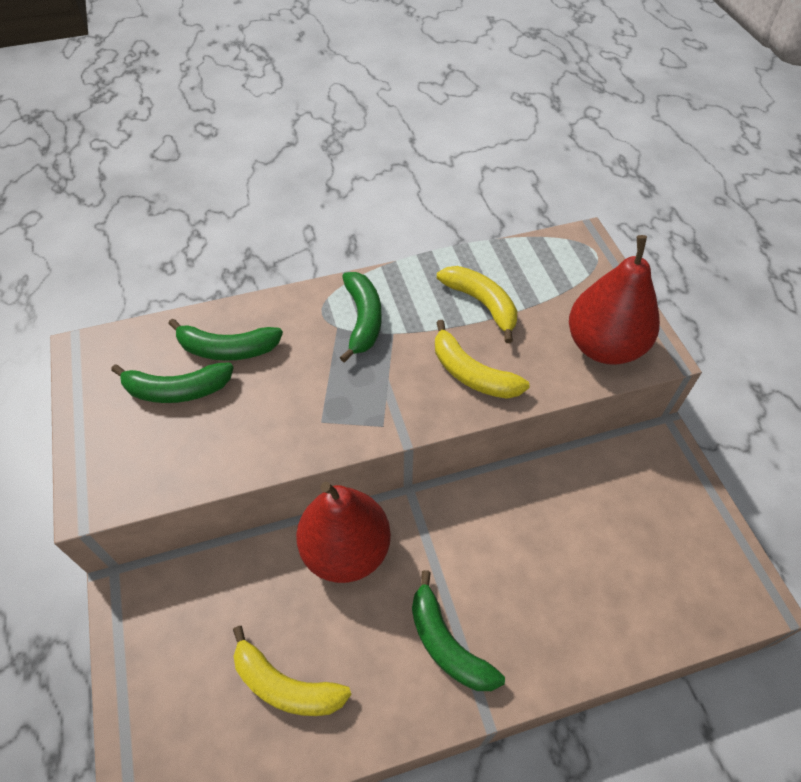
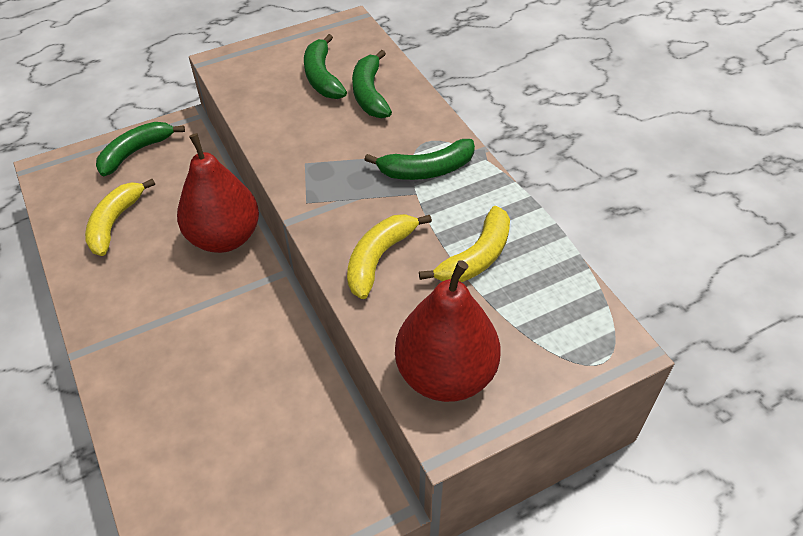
camera: 80 degrees right, 5 degrees down
(447, 644) = (142, 317): green banana -> green banana (136, 152)

